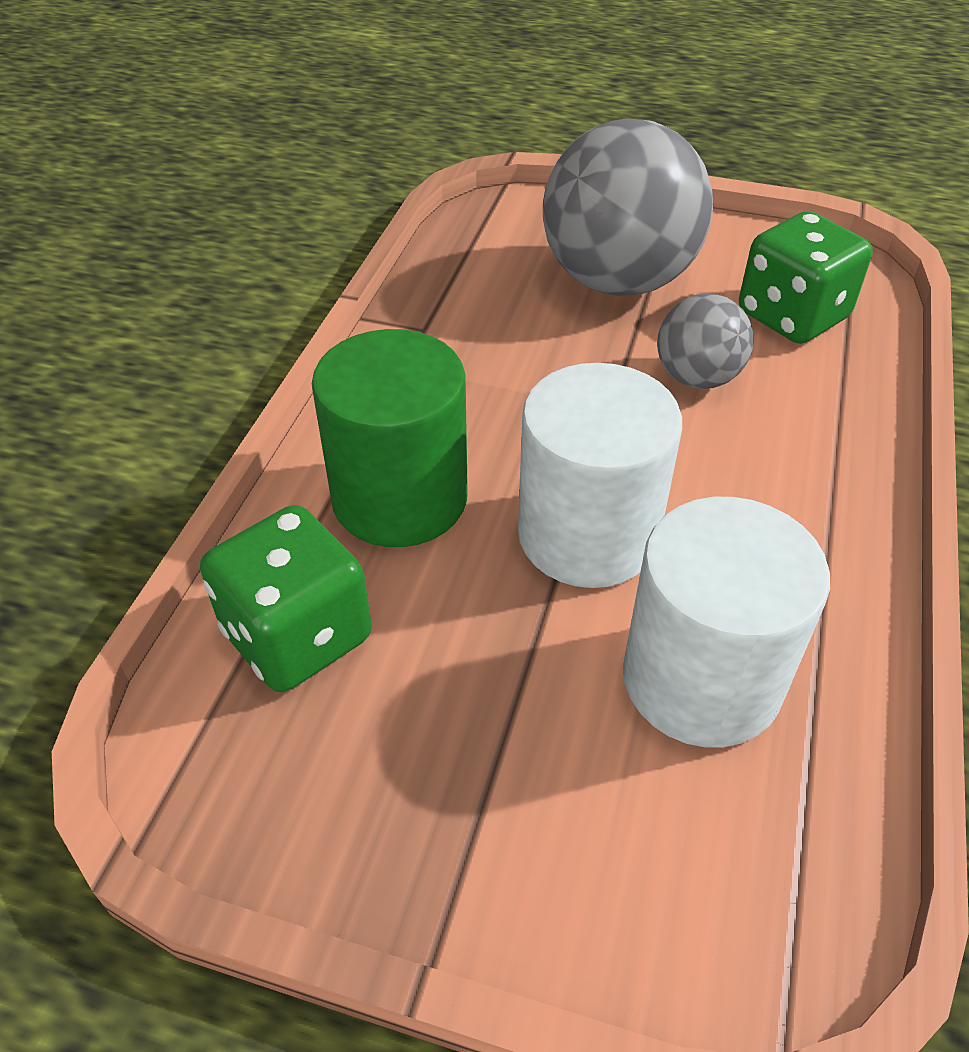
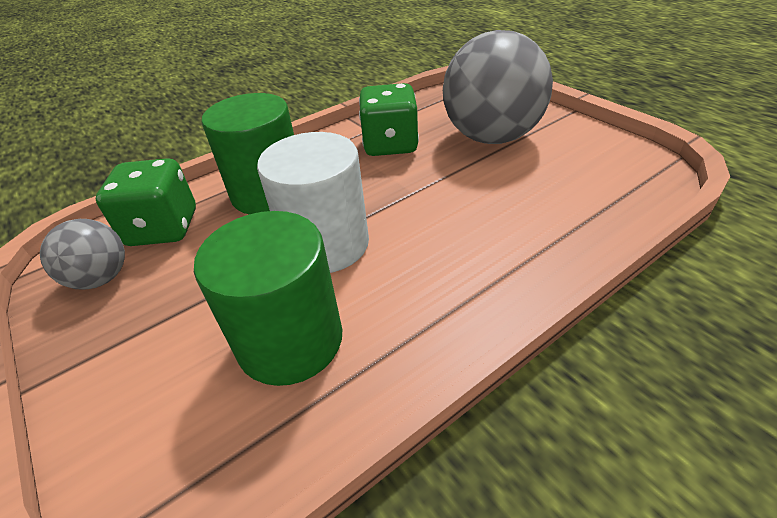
camera: 40 degrees right, 5 degrees down
(697, 378) = (478, 195): grey ball -> grey ball (101, 278)
(701, 679) = (290, 340): white cylinder -> green cylinder
(792, 316) = (579, 185): green dice -> green dice (390, 145)

